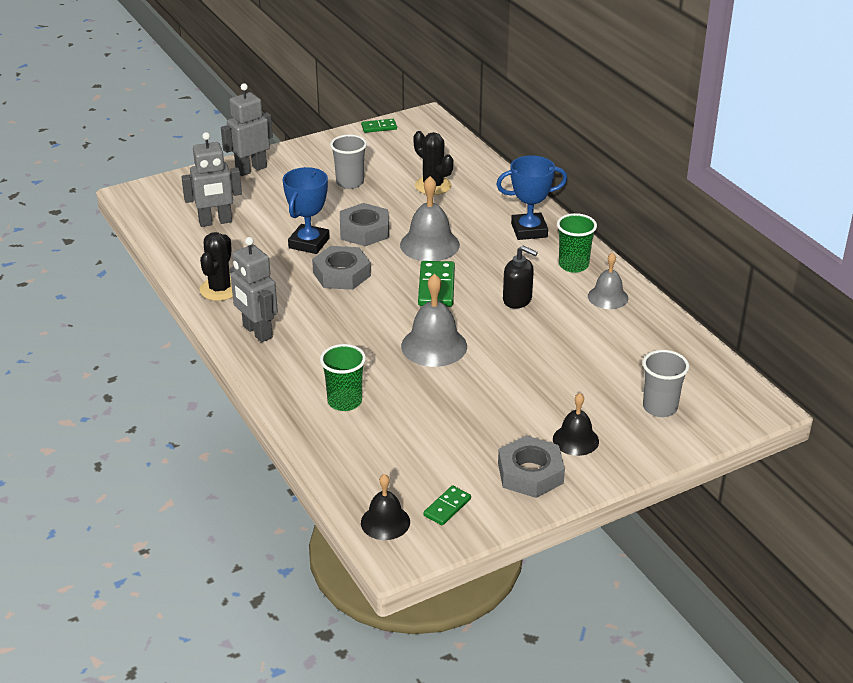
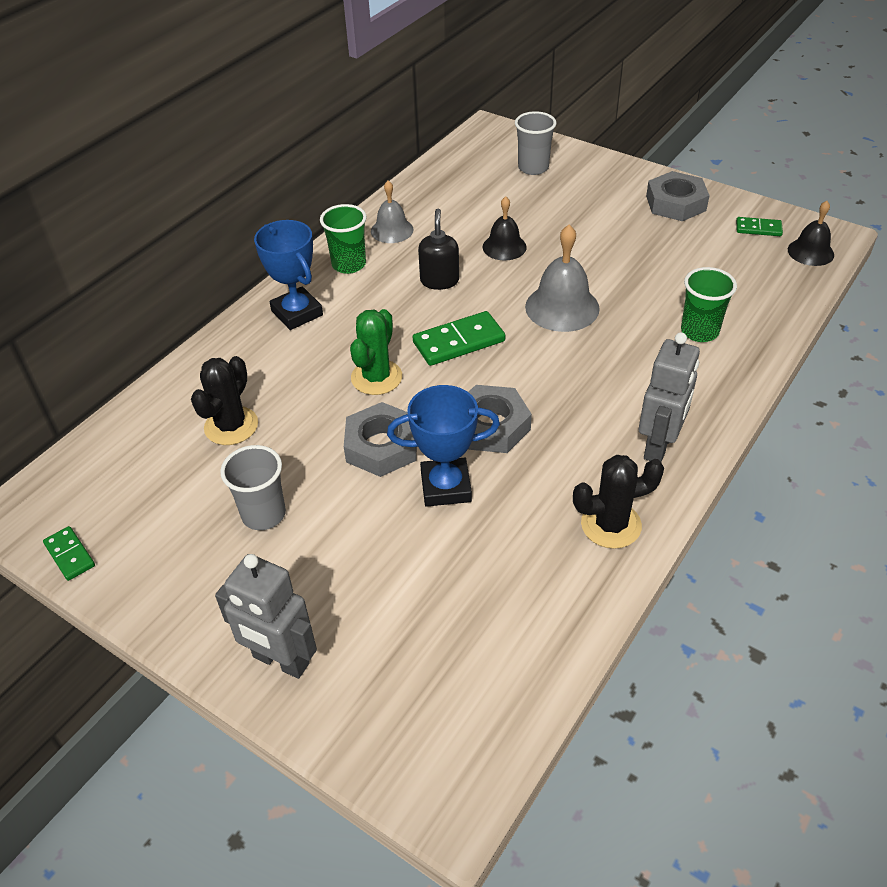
camera: 115 degrees left, 10 degrees up
(215, 222) = (461, 621): grey robot -> none
(429, 244) = (376, 377): grey bell -> green cactus
(575, 440) = (613, 194): black bell -> black bell (504, 247)

